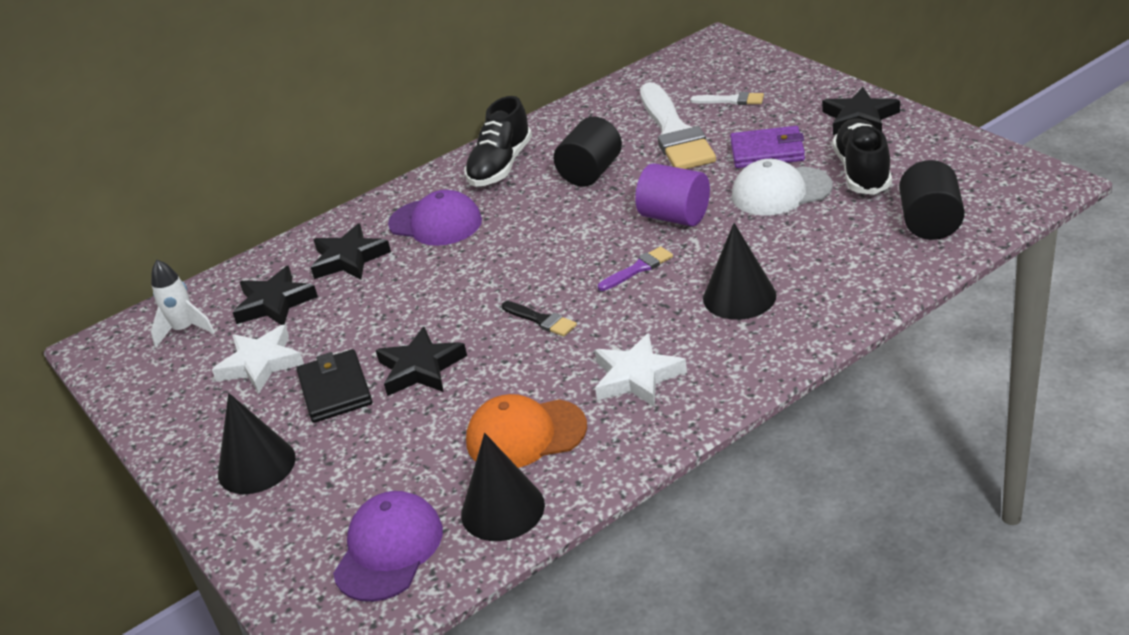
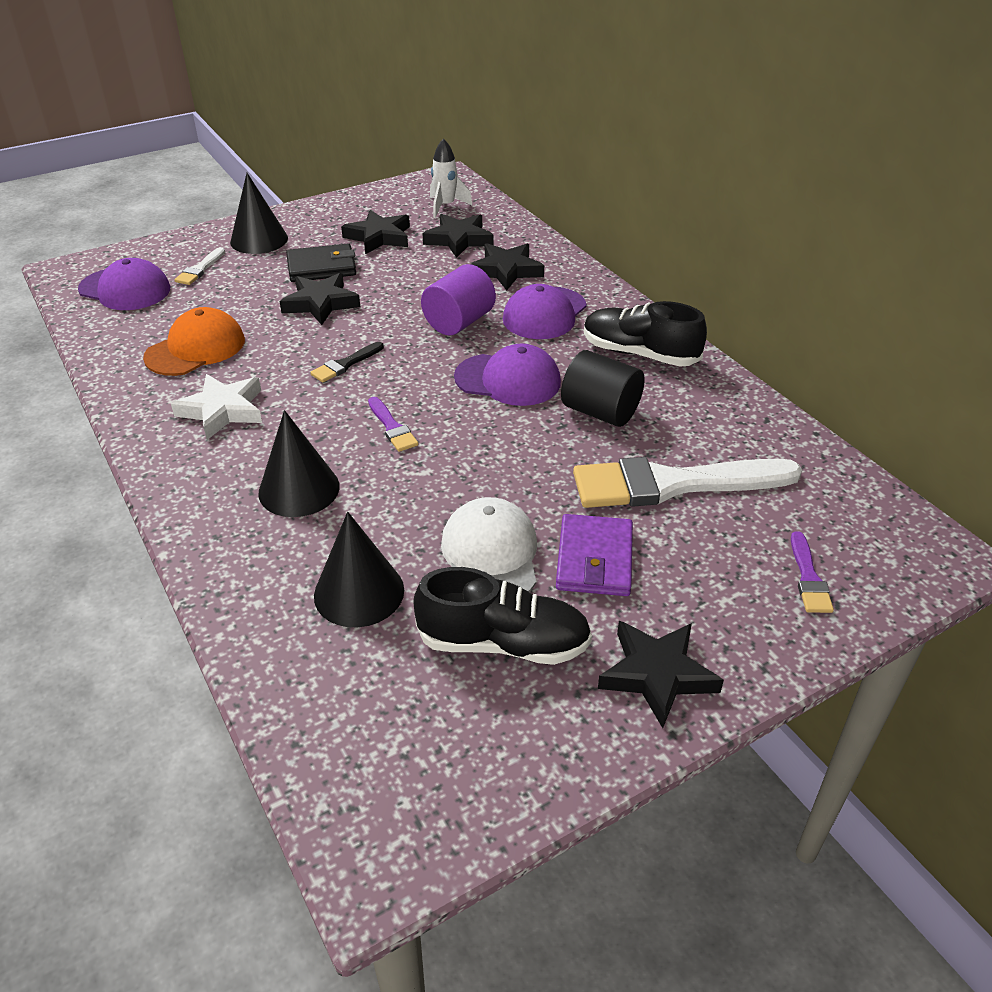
camera: 90 degrees right, 5 degrees up
(260, 364) = (379, 237): white star -> black star
(502, 509) = (121, 335): black cone -> black cone (359, 592)
(525, 434) = (196, 349): orange cap -> orange cap turned 45 degrees clockwise
(552, 223) = (508, 380): none -> purple cap
(675, 217) = (477, 463): purple cylinder -> purple cylinder (459, 322)
(731, 100) = (748, 547): white brush -> white brush (200, 269)
(752, 80) = (808, 577): none -> purple brush
(930, 223) = (344, 683): black cylinder -> none

